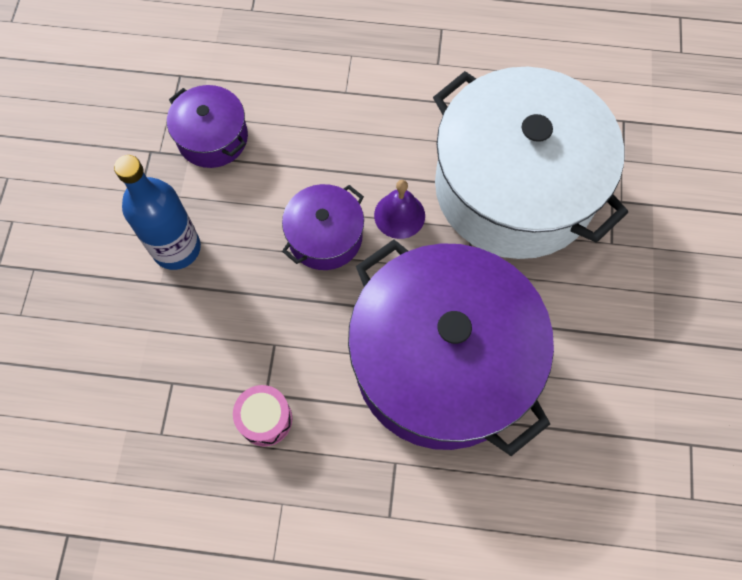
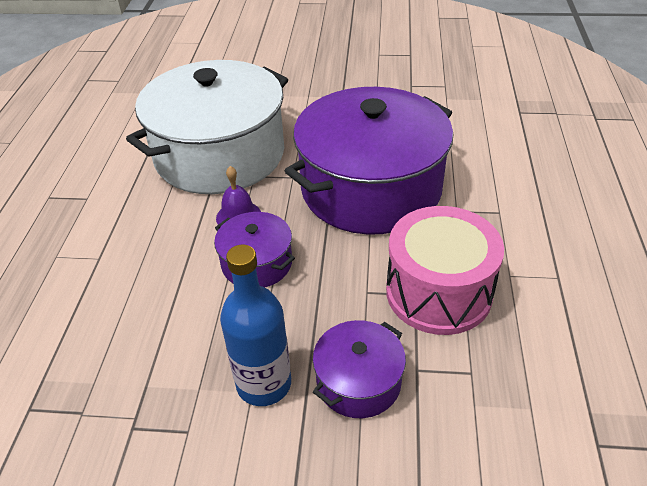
camera: 90 degrees left, 25 degrees down
(213, 138) = (127, 365): purple pot -> purple pot (358, 382)
(265, 419) = (438, 292): pink drum -> pink drum, size x2.12

